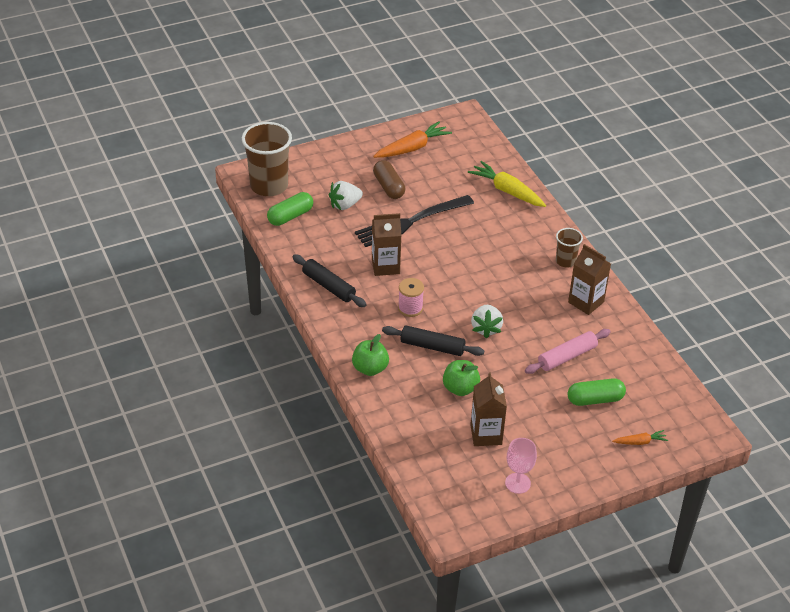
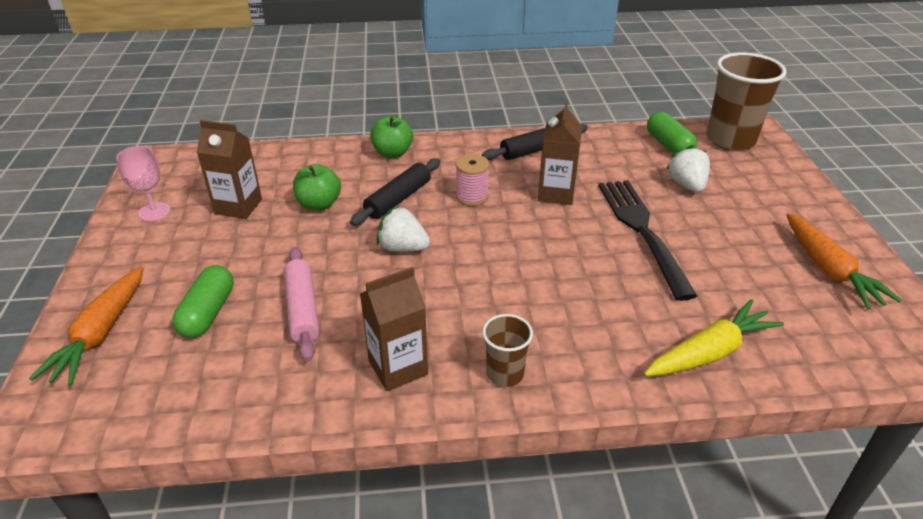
camera: 110 degrees right, 5 degrees down
(388, 187) = (725, 227): brown capsule -> none
(640, 442) = (101, 334): orange carrot -> orange carrot, size x1.92

